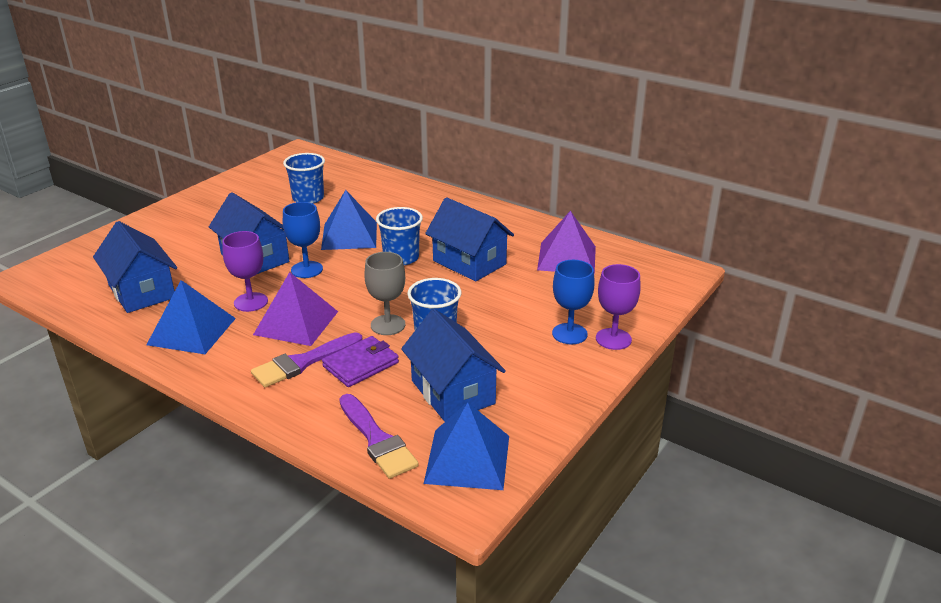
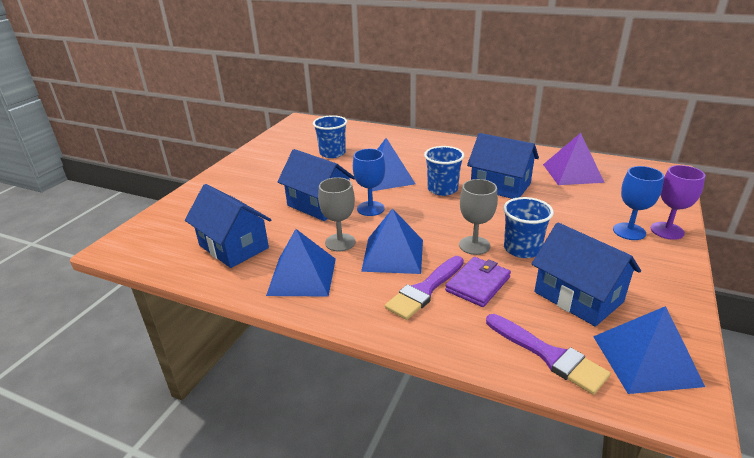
camera: 10 degrees left, 0 degrees up
(251, 302) = (340, 242): purple goblet -> grey goblet
(296, 323) = (393, 255): purple pyramid -> blue pyramid

